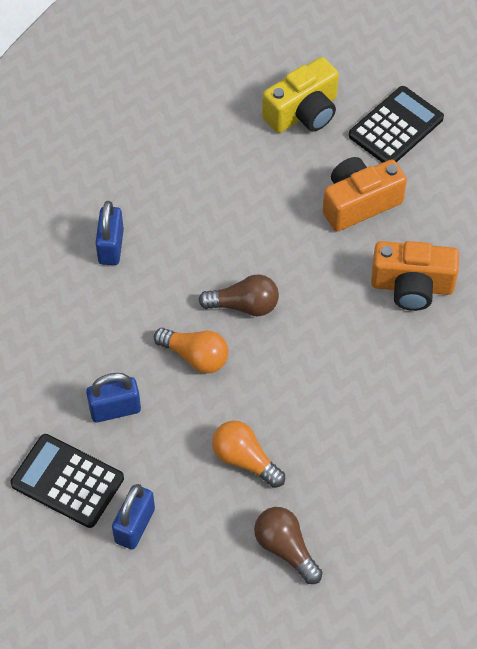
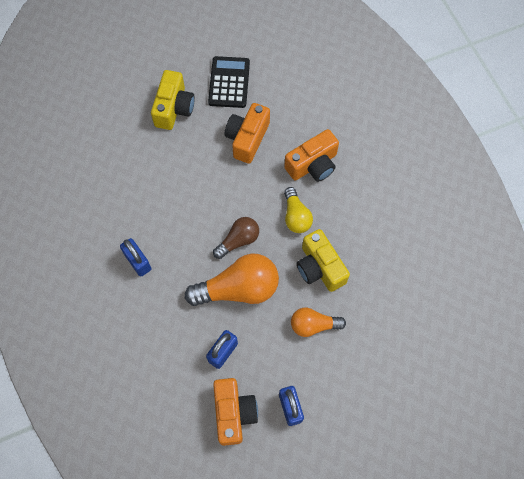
camera: 40 degrees left, 10 degrees up
(67, 481) = (234, 413): black calculator -> orange camera
(195, 356) = (238, 289): orange light bulb -> orange light bulb, size x1.73
(285, 548) = (375, 356): brown light bulb -> none
(312, 404) = (319, 267): none -> yellow camera
(337, 328) = (296, 216): none -> yellow light bulb

